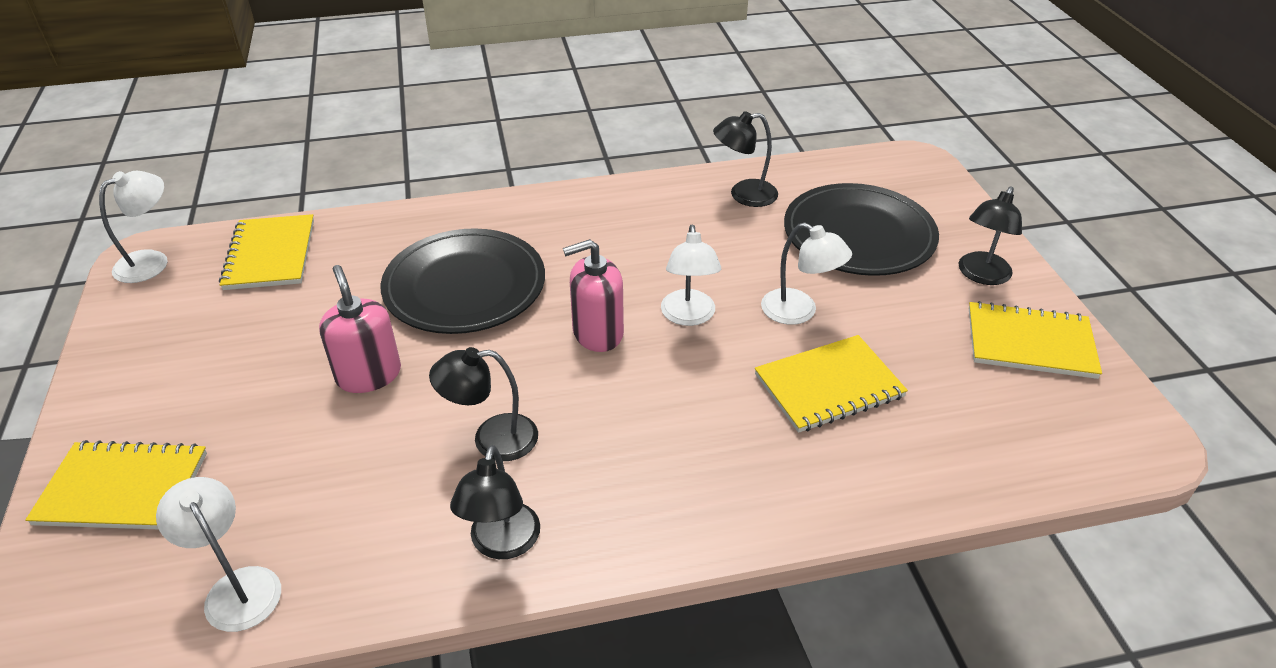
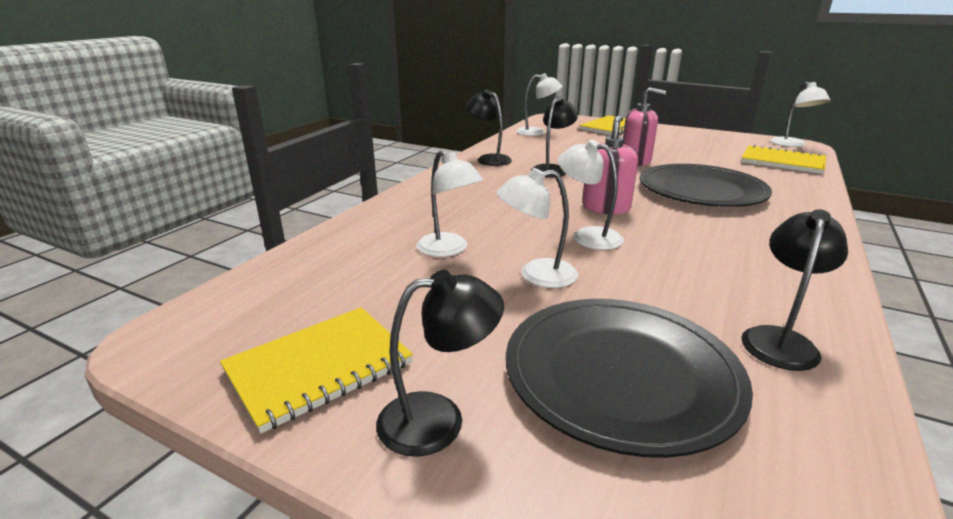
camera: 130 degrees right, 15 degrees down
(829, 386) = (448, 250): yellow notebook -> white lamp
(981, 275) = (438, 419): black lamp -> black lamp turned 90 degrees clockwise

